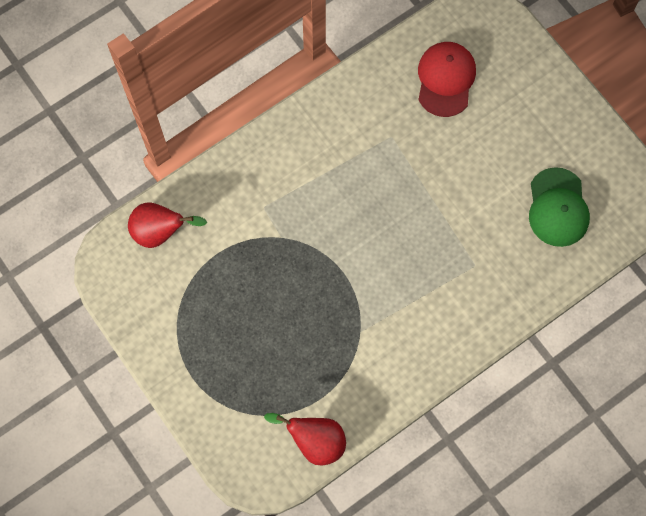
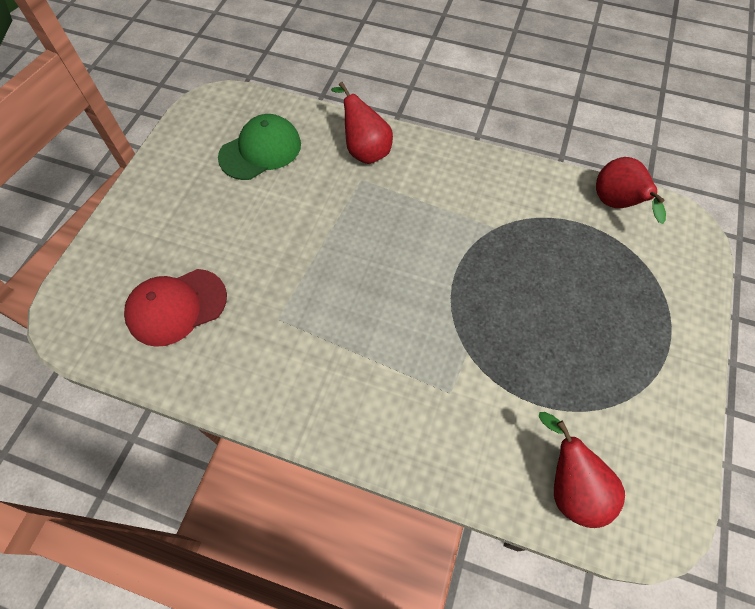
camera: 125 degrees left, 10 degrees down
(504, 287) = (364, 150): none -> red pear

